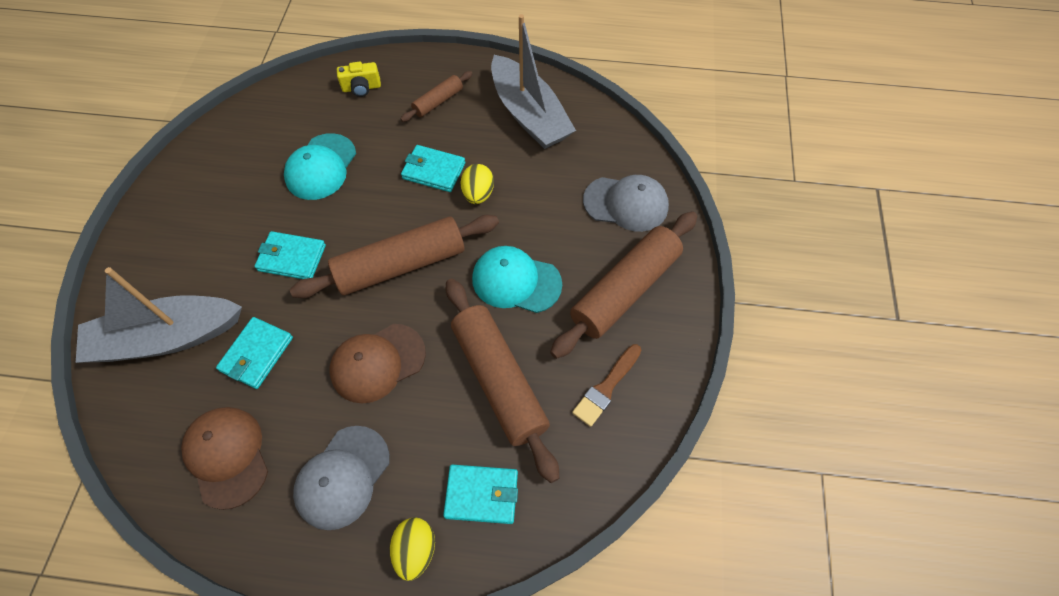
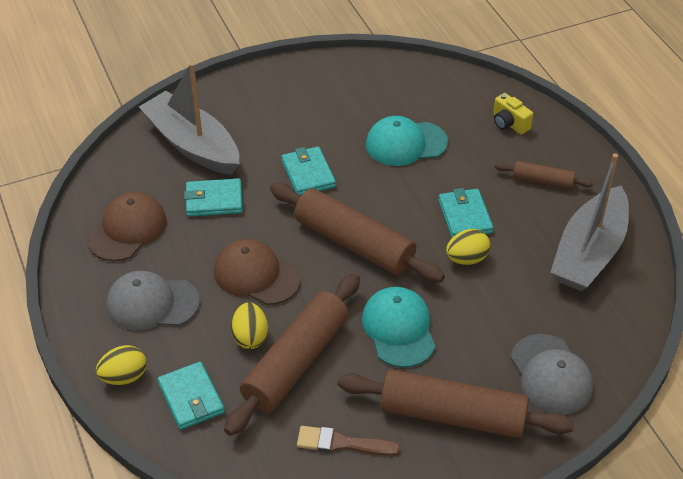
camera: 60 degrees right, 15 degrees down
(445, 405) = (250, 337): none -> yellow egg

